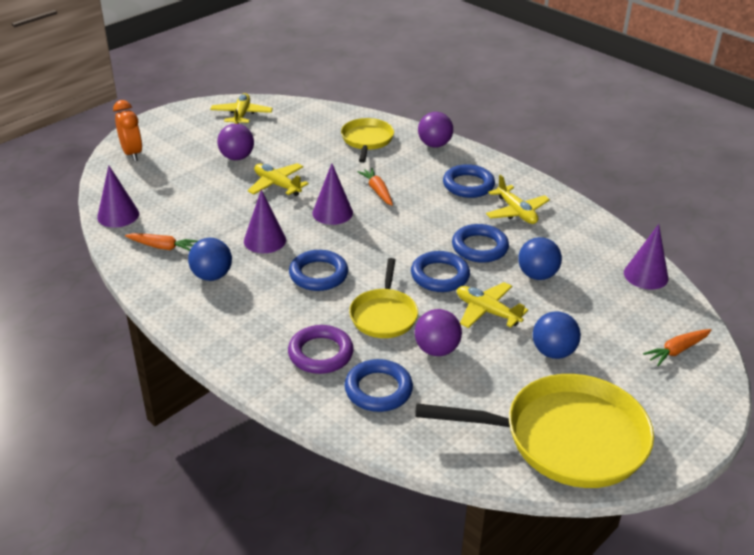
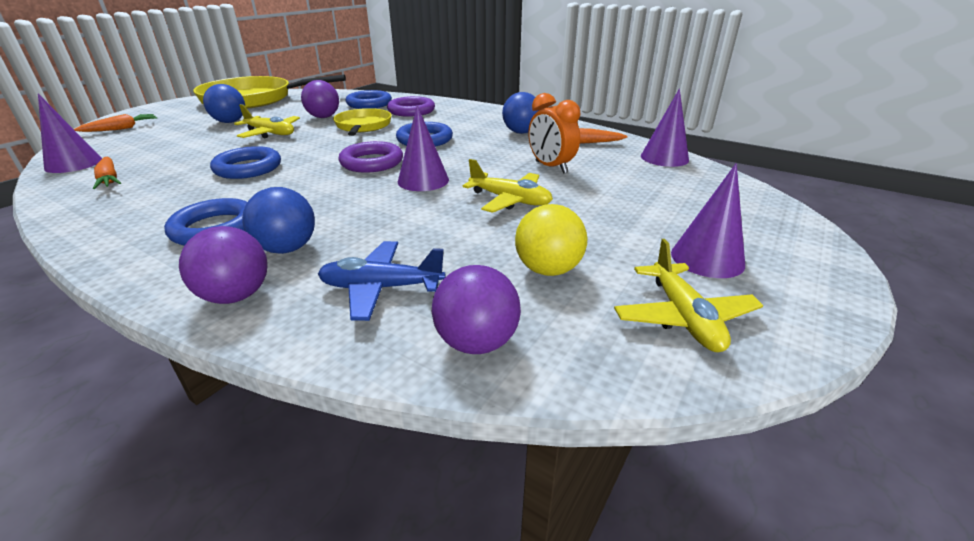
camera: 170 degrees right, 5 degrees down
(132, 154) = (762, 217): orange clock -> orange clock (551, 167)
(237, 157) = (600, 229): purple ball -> purple ball (476, 342)
(265, 240) = (490, 154): purple cone -> purple cone (707, 258)
(283, 139) = (548, 269): none -> yellow ball
(367, 140) = (381, 288): yellow pan -> blue plane
(373, 242) = (372, 162): none -> purple ring
(377, 191) = (364, 207): orange carrot -> orange carrot (109, 179)
(440, 275) = (305, 147): blue ring -> none
(516, 212) = (168, 203): yellow plane -> none
(537, 275) = (200, 155): blue ball -> blue ball (287, 248)

